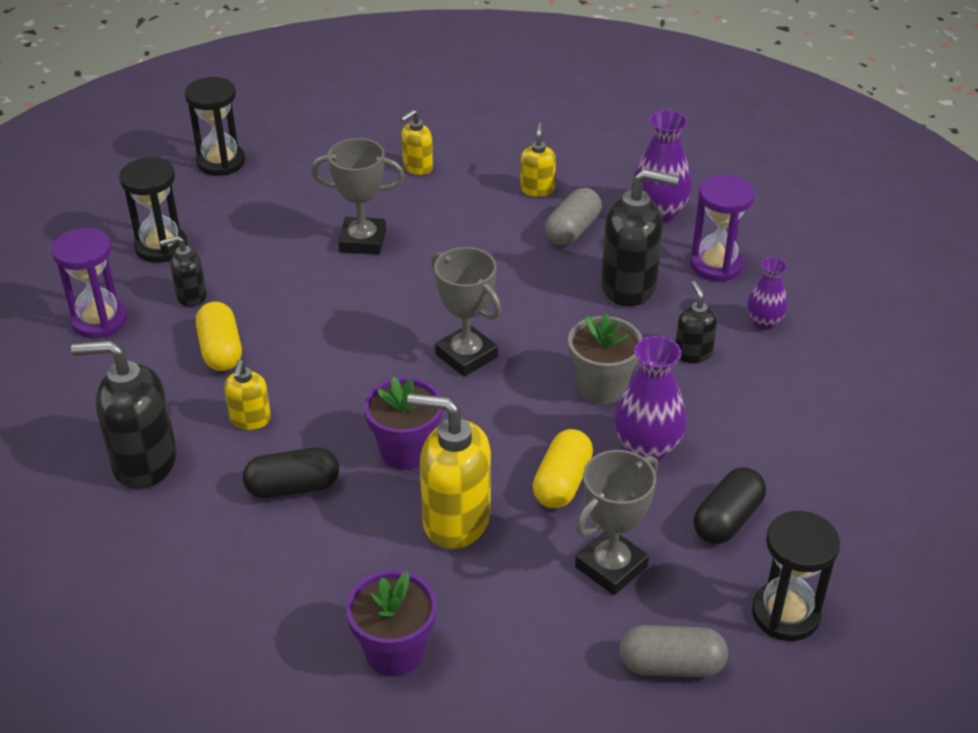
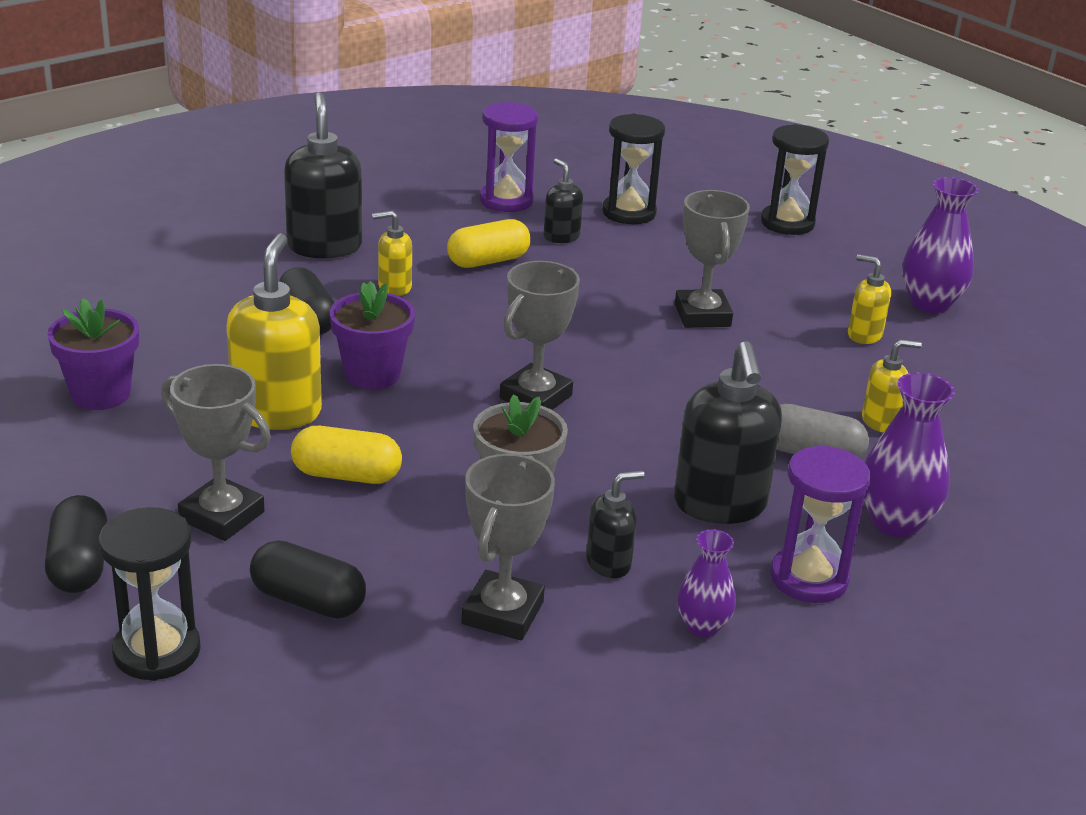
camera: 75 degrees right, 10 degrees down
(646, 449) = (417, 533): purple vase -> purple vase (930, 303)
(671, 665) = (79, 565): grey capsule -> black capsule
(746, 415) = (502, 613): none -> grey trophy

